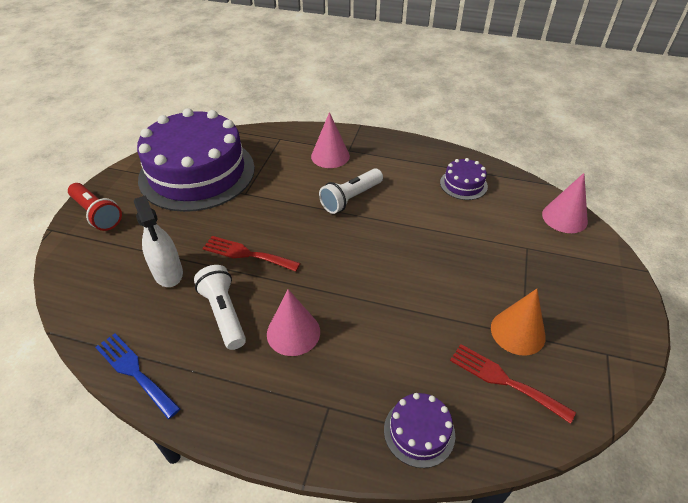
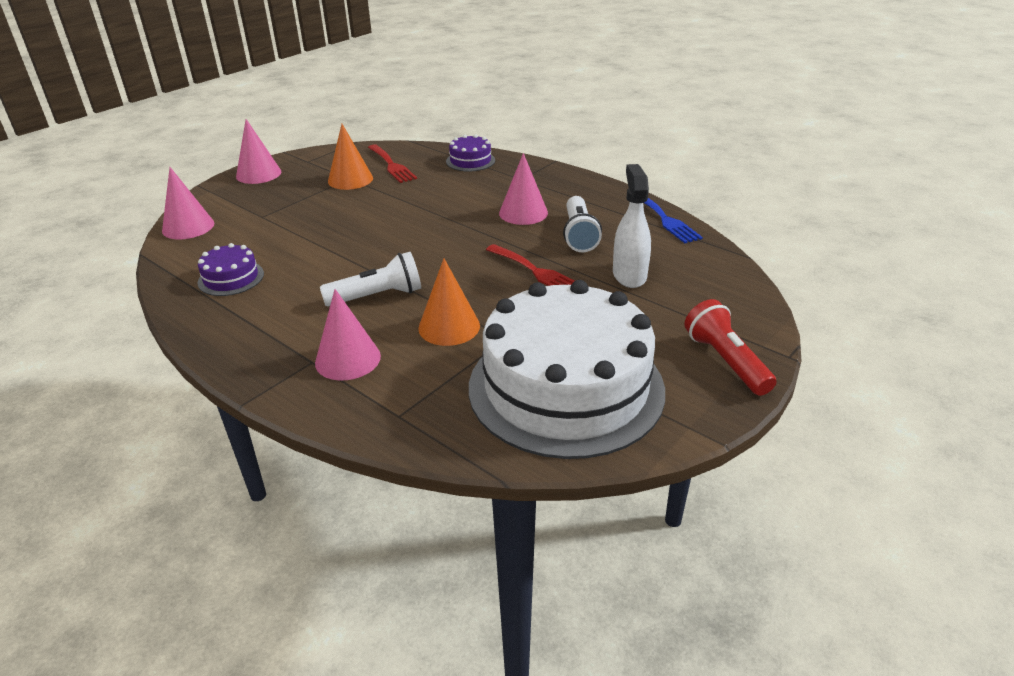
camera: 155 degrees left, 10 degrees down
(197, 173) = (566, 387): purple cake -> white cake
(286, 190) = (449, 327): none -> orange cone
(620, 308) = (258, 174): none -> pink cone

